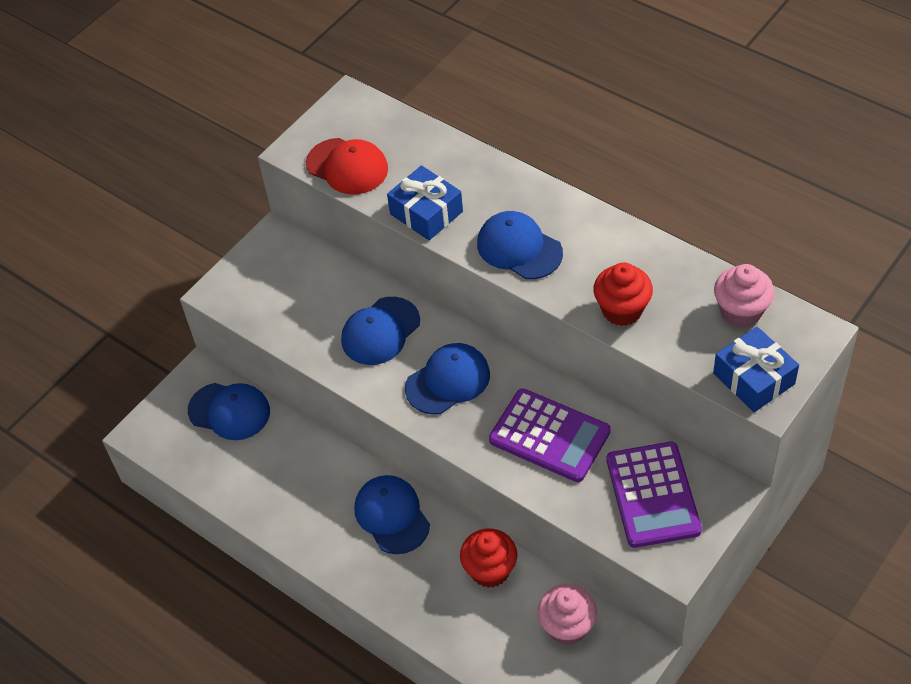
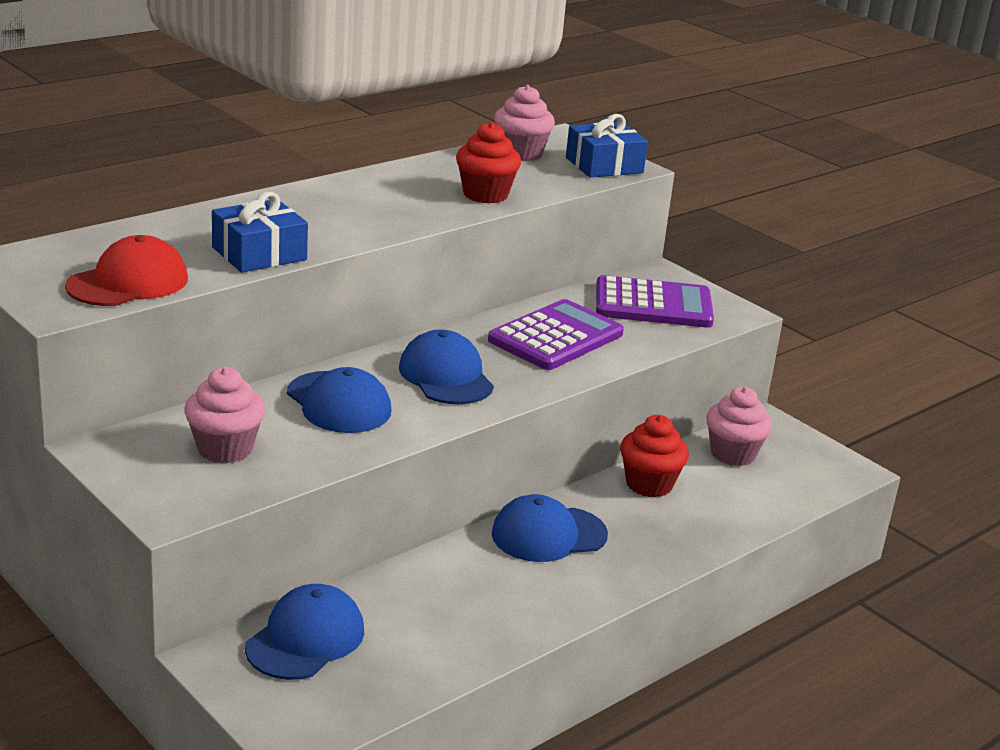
camera: 85 degrees left, 25 degrees down
(297, 293) = (225, 449): none -> pink cupcake
(519, 248) = (360, 220): blue cap -> none

